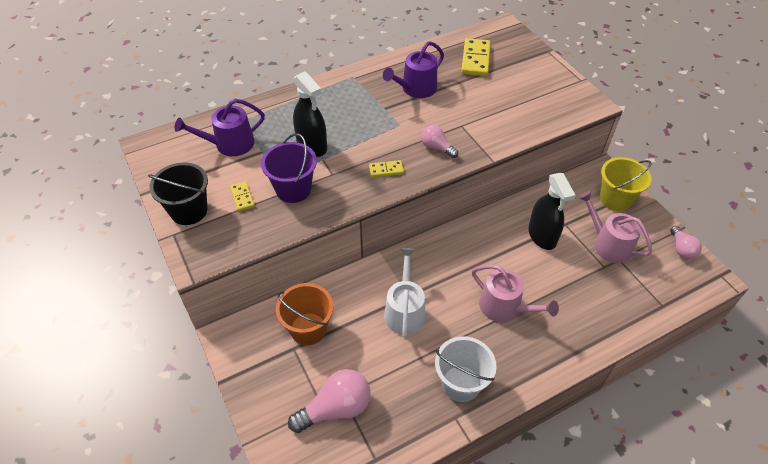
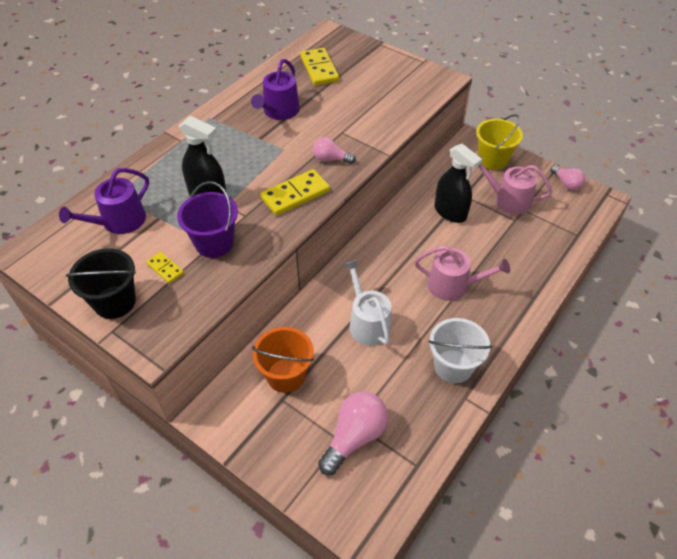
camera: 25 degrees left, 0 degrees up
(386, 170) = (295, 195): yellow domino -> yellow domino, size x1.86

